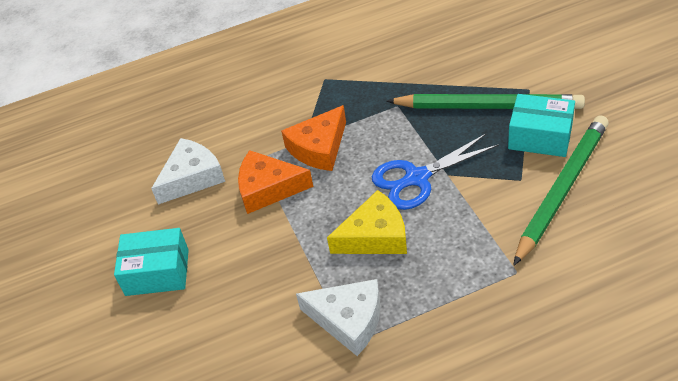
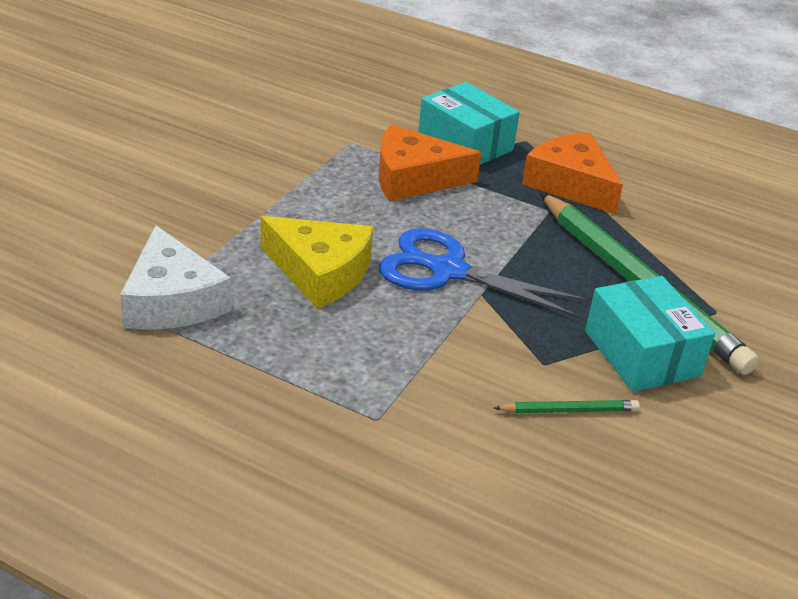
camera: 40 degrees right, 10 degrees down
(157, 272) = (126, 141): turquoise box -> turquoise box (465, 144)
(192, 178) = (277, 111): white cheese -> none
(268, 189) = (314, 166): orange cheese -> orange cheese (570, 184)
(562, 189) = (569, 410): green pencil -> green pencil, size x0.40

